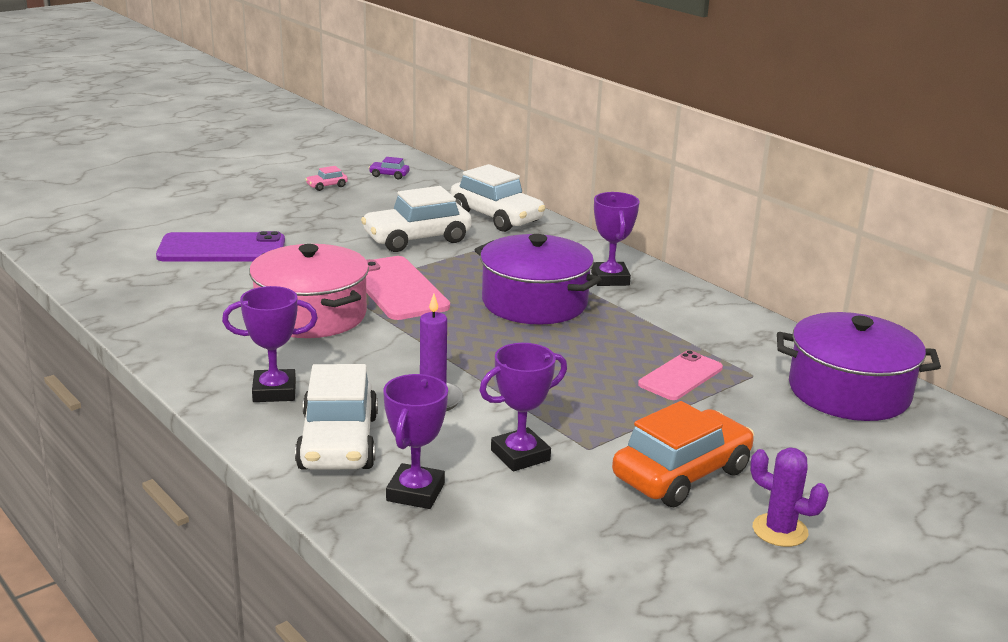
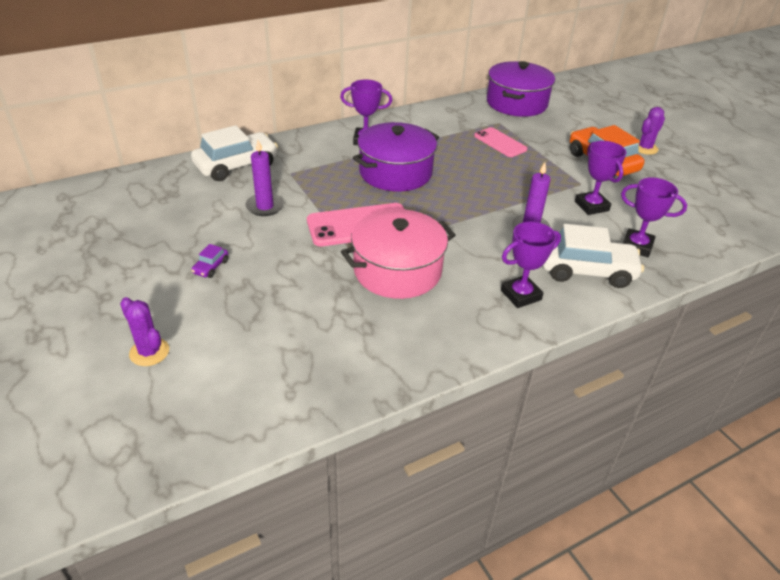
camera: 80 degrees left, 15 degrees up
(173, 221) = (149, 352): none -> purple cactus
(222, 249) = (242, 317): purple phone -> none
(274, 391) = (521, 295): purple trophy -> purple trophy turned 60 degrees clockwise
(327, 186) = (108, 243): pink car -> none
(389, 175) = (103, 205): purple car -> purple car (211, 267)
(417, 239) = (265, 206): white car -> purple candle

